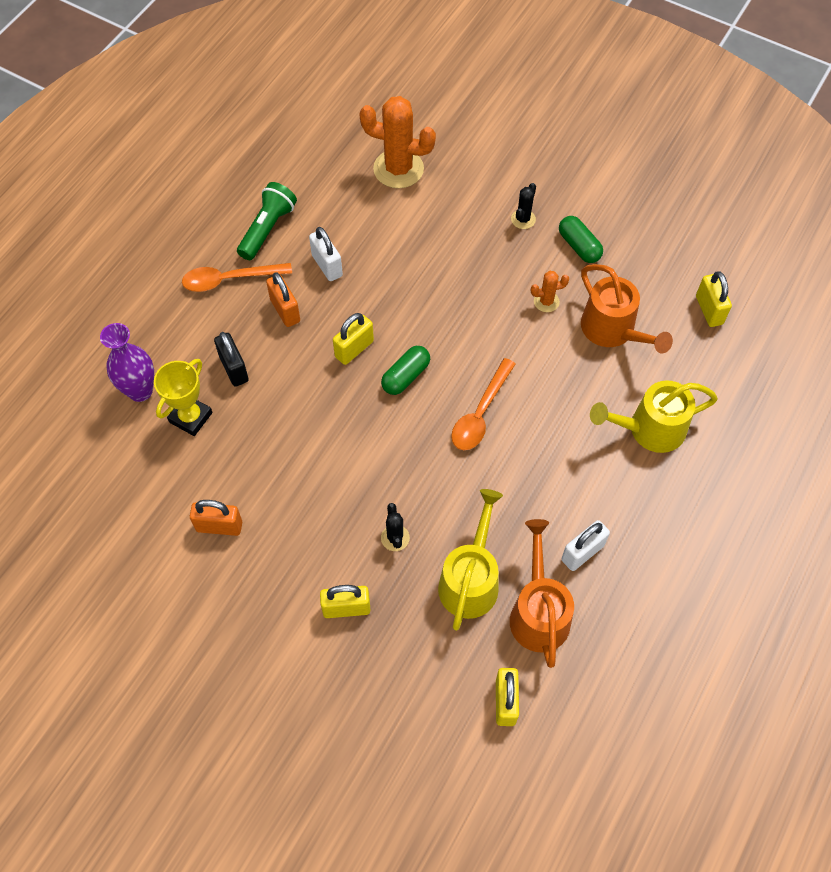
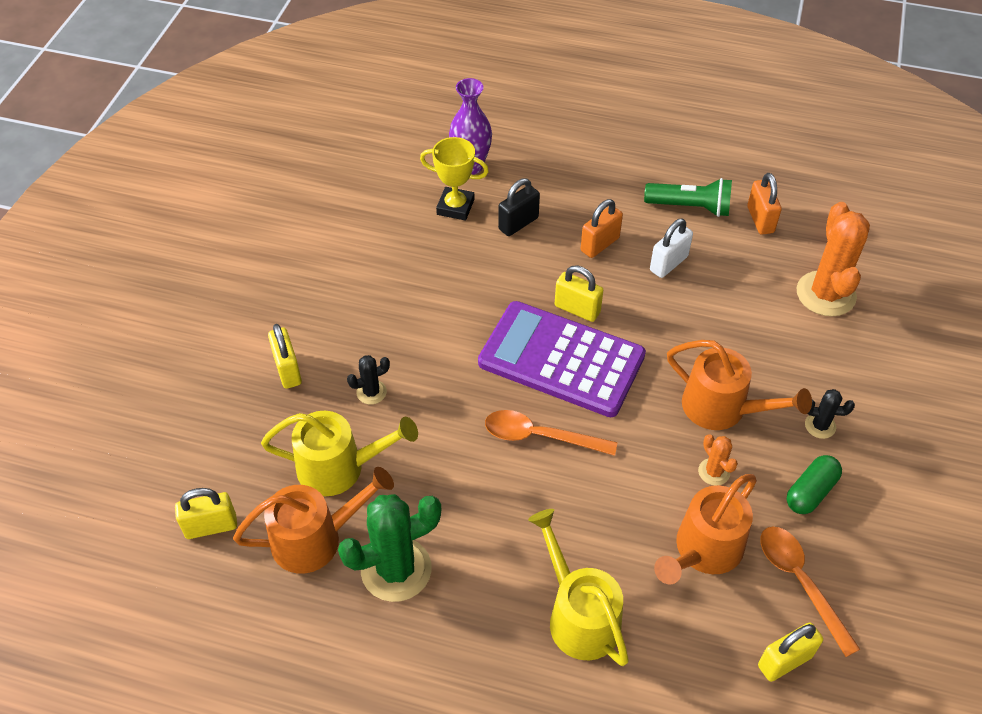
camera: 75 degrees right, 10 degrees down
(219, 526) = (350, 256): orange padlock -> orange padlock (760, 220)
(229, 279) = (617, 195): orange spoon -> orange spoon (800, 582)
(406, 376) = (561, 360): green capsule -> purple calculator
(490, 276) = (723, 409): none -> orange watering can
(582, 553) = (396, 569): white padlock -> green cactus

